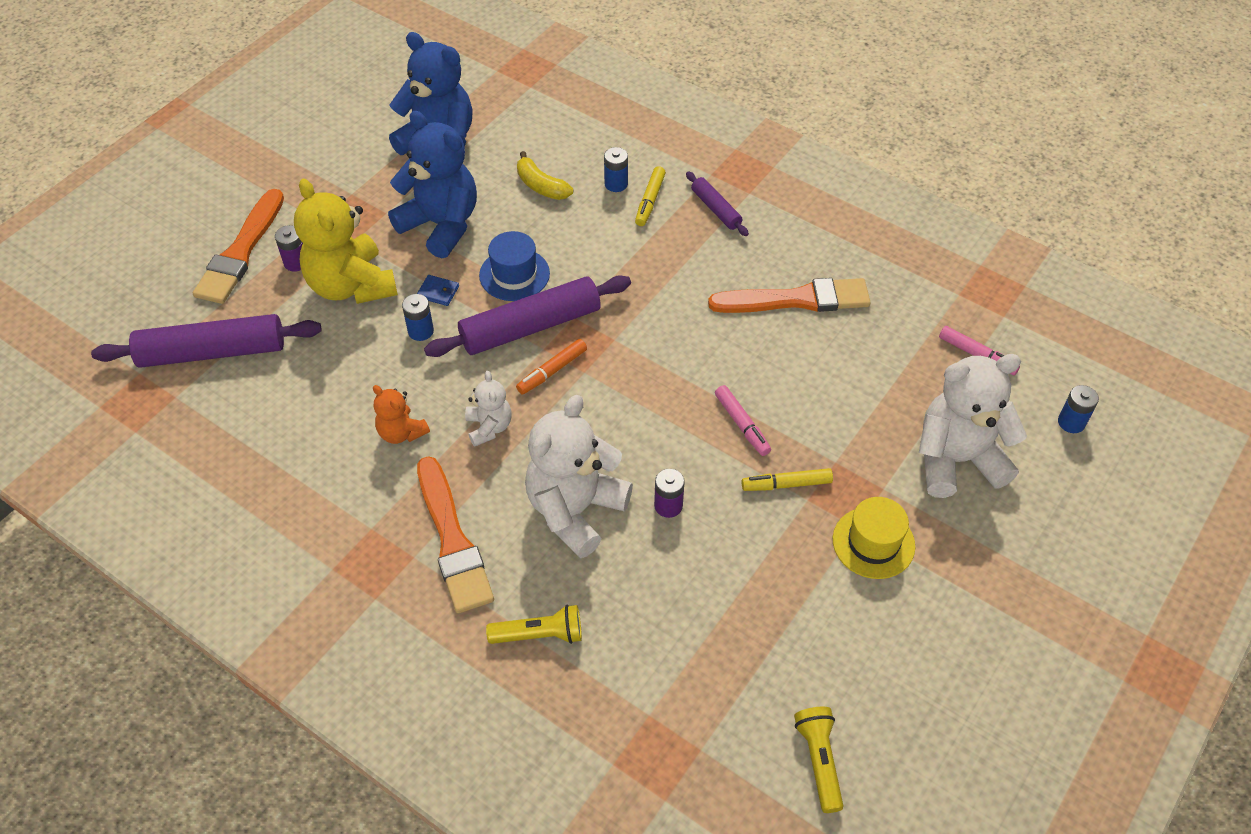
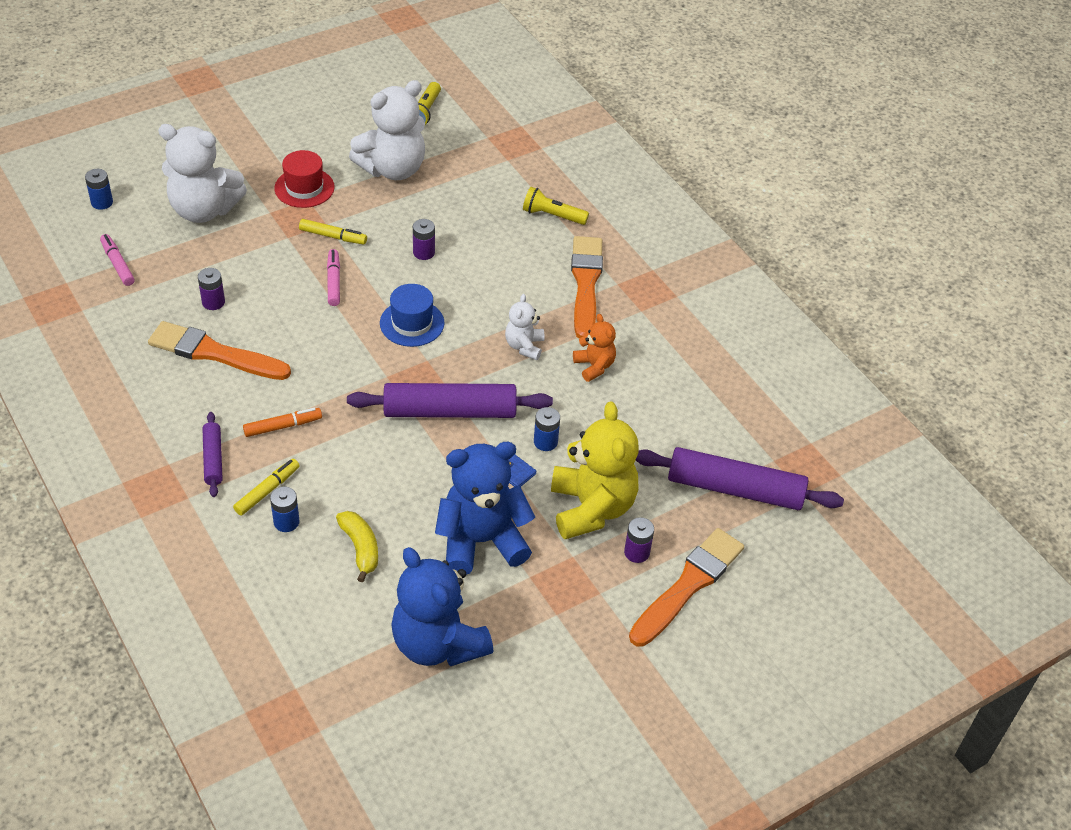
camera: 160 degrees left, 5 degrees down
(441, 225) = (481, 541): blue teddy bear -> blue teddy bear turned 105 degrees clockwise
(514, 274) = (438, 463): blue hat -> blue hat (412, 323)
(552, 371) = (452, 369): orange marker -> orange marker (283, 426)
(575, 510) = (490, 272): white teddy bear -> white teddy bear (393, 169)
(844, 351) = (213, 302): none -> purple battery
(873, 543) = (304, 188): yellow hat -> red hat

